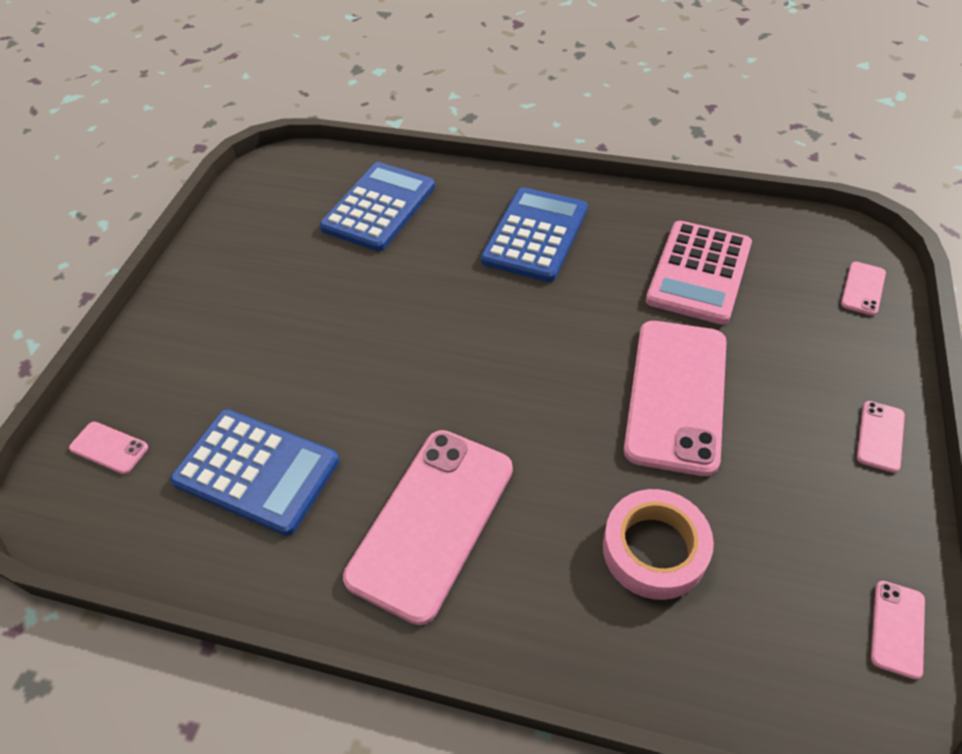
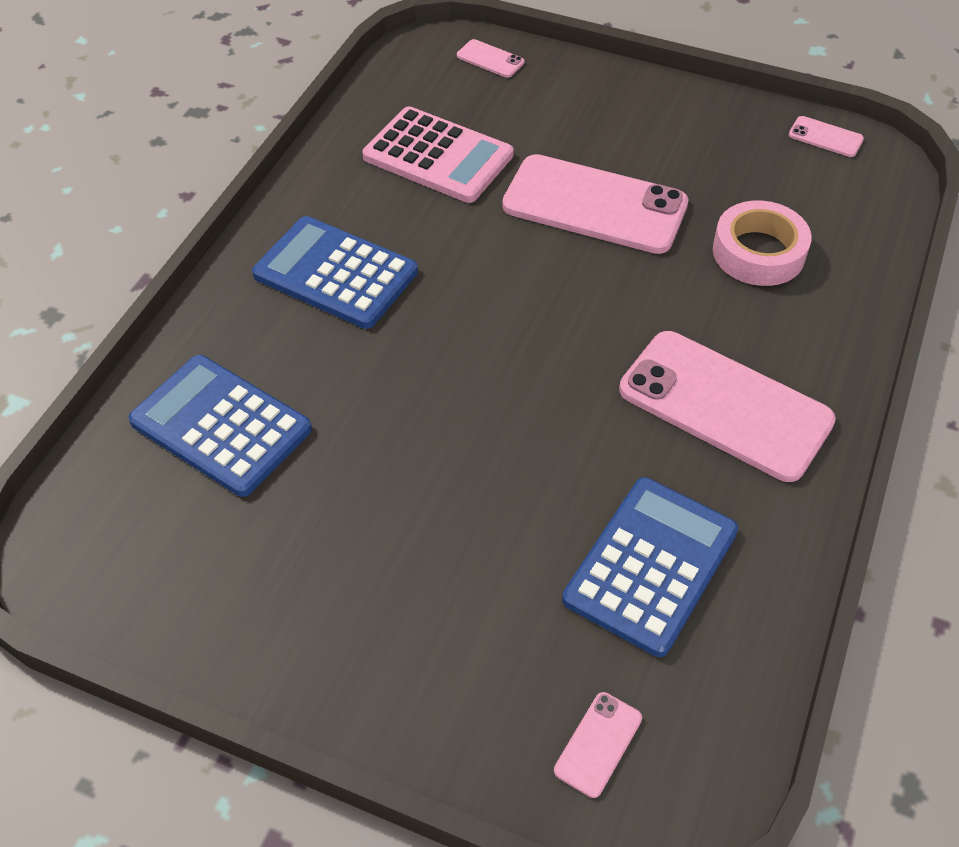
camera: 85 degrees left, 0 degrees up
(880, 436) = (656, 96): pink phone -> none

